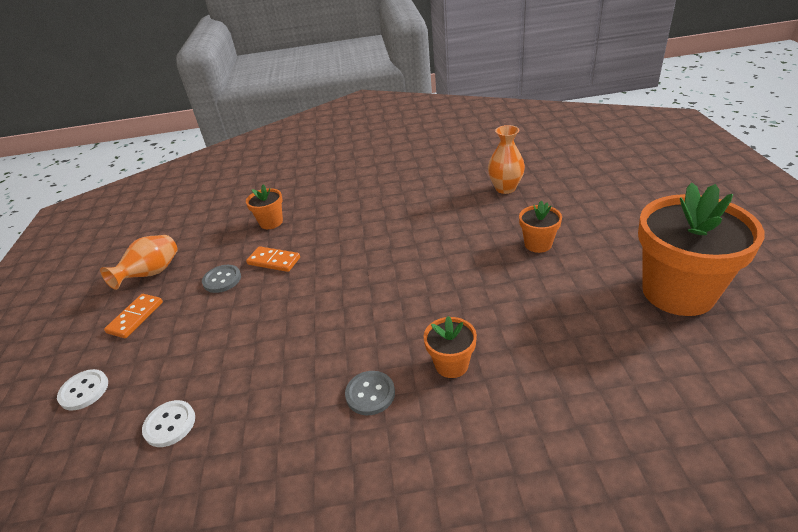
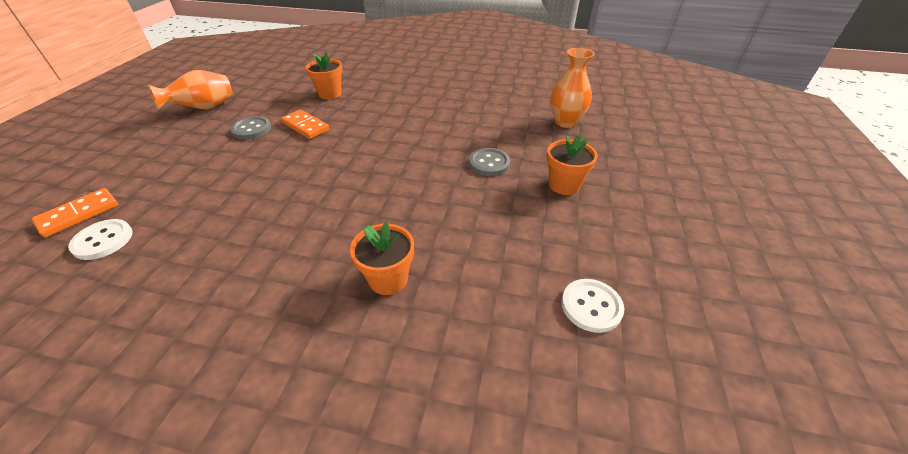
camera: 15 degrees right, 5 degrees up
(84, 391) = (71, 186): white button -> white button (591, 306)
(135, 317) = (161, 139): orange domino -> orange domino (79, 214)
(370, 394) = (288, 279): grey button -> grey button (489, 163)
(678, 292) = (699, 290): orange flower pot -> none

